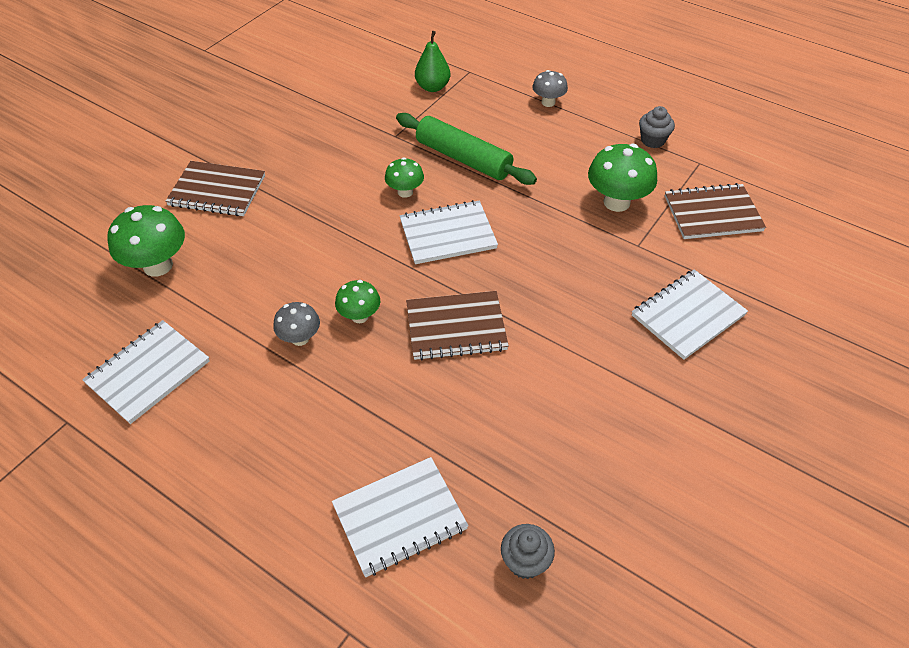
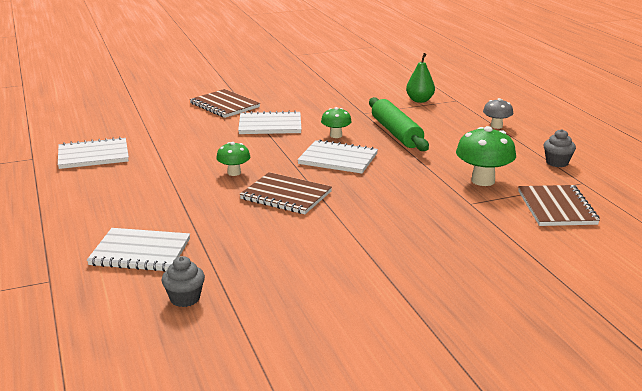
camera: 35 degrees right, 25 degrees down
(158, 265) = (153, 122): green mushroom -> none
(300, 338) = (188, 170): grey mushroom -> none
(688, 315) = (461, 245): white notebook -> white notebook (270, 125)
(712, 214) = (556, 208): brown notebook -> brown notebook turned 60 degrees clockwise

